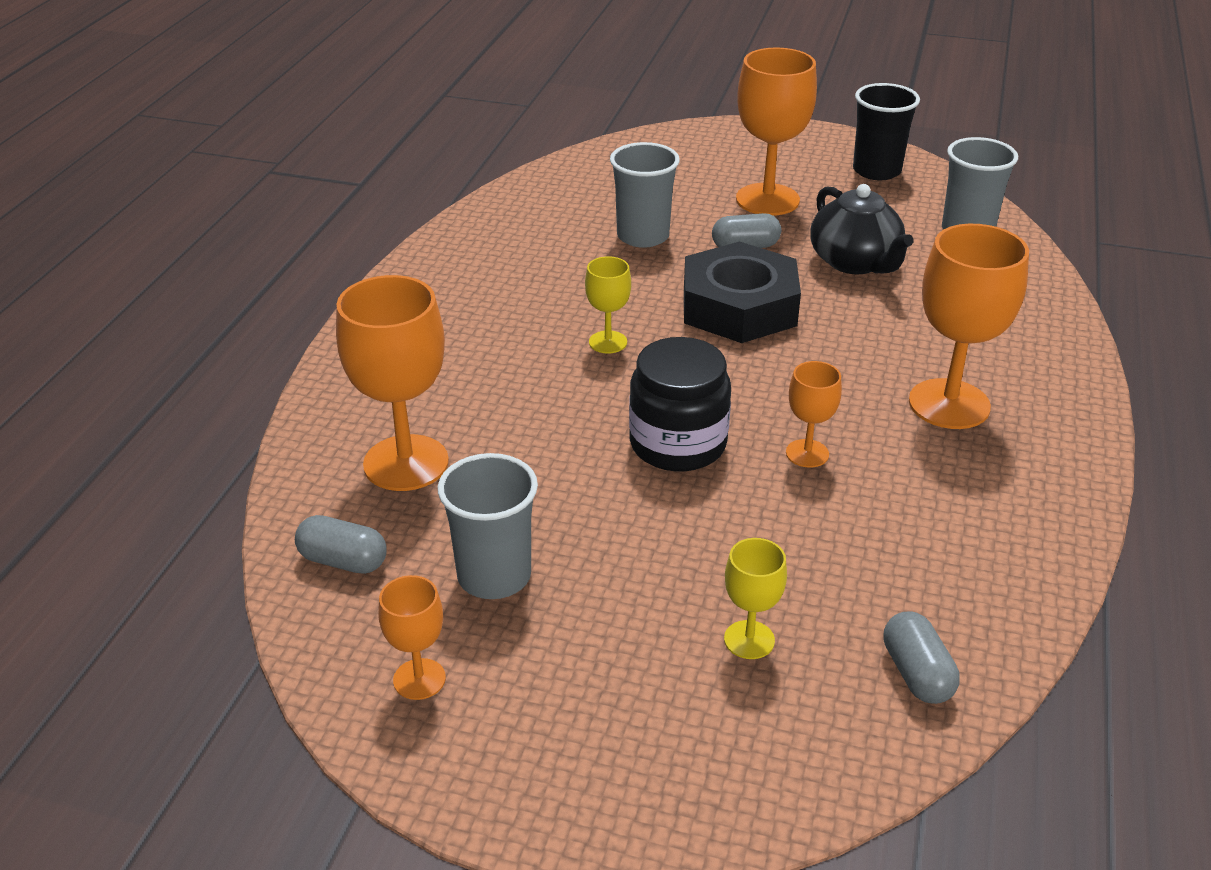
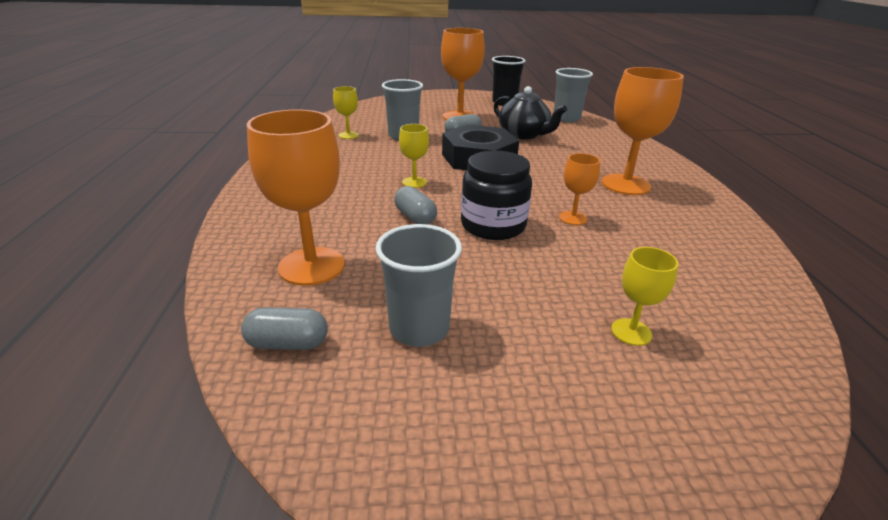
camera: 20 degrees left, 5 degrees down
(419, 679) = (400, 428): orange goblet -> none
(554, 222) = (348, 135): none -> yellow goblet
(917, 673) = (752, 328): grey capsule -> grey capsule (415, 217)

